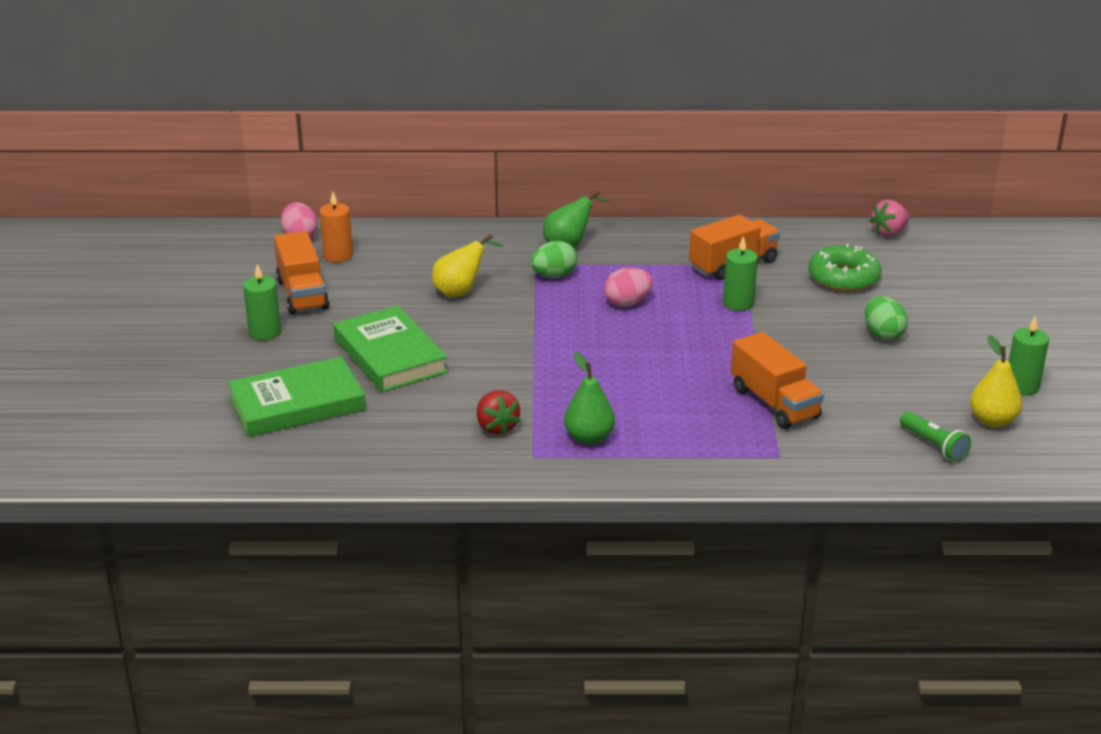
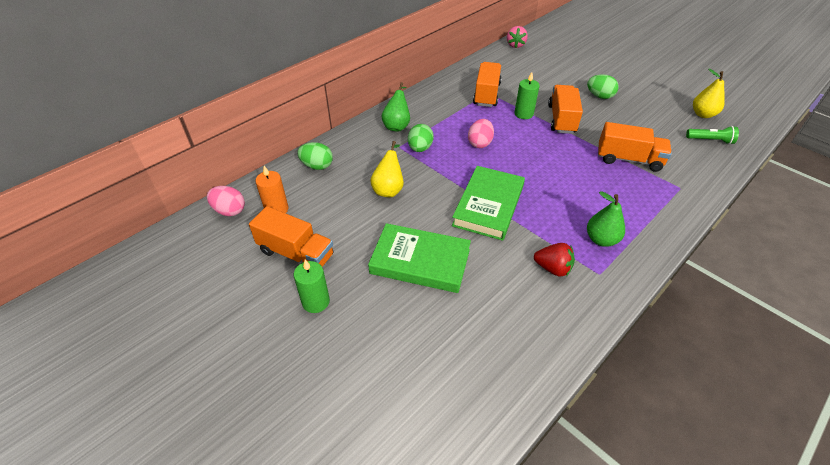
camera: 45 degrees left, 15 degrees up
(297, 404) = (425, 344): green book -> green book (488, 206)
(428, 241) = (317, 166): none -> green egg
(775, 330) = (561, 119): none -> orange truck
(843, 278) = (538, 76): green donut -> none
(1021, 386) = (681, 92): green candle -> none

